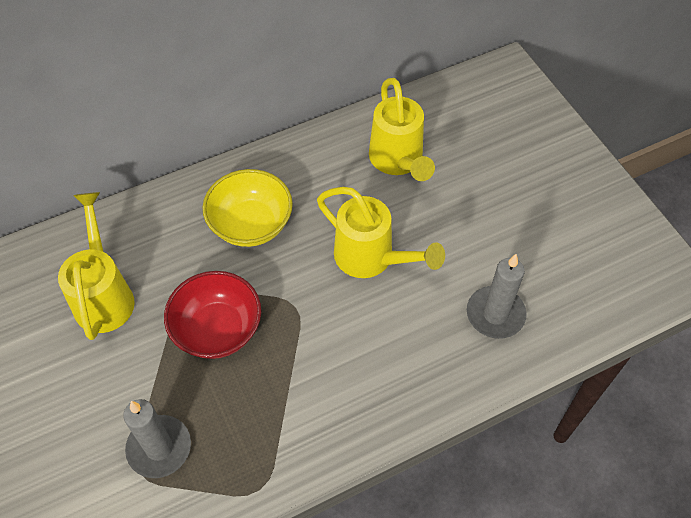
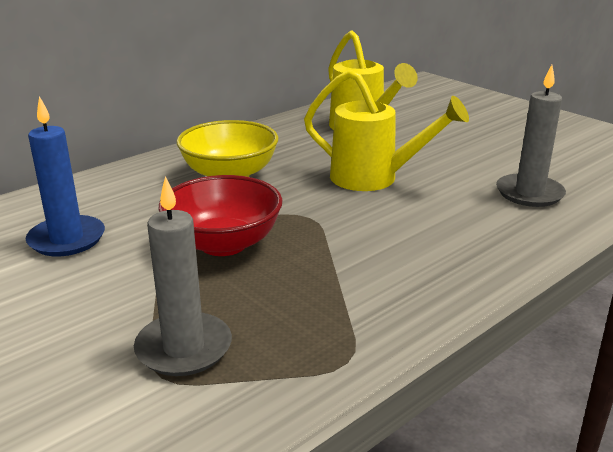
camera: 15 degrees left, 30 degrees down
(104, 295) = (67, 239): yellow watering can -> blue candle

